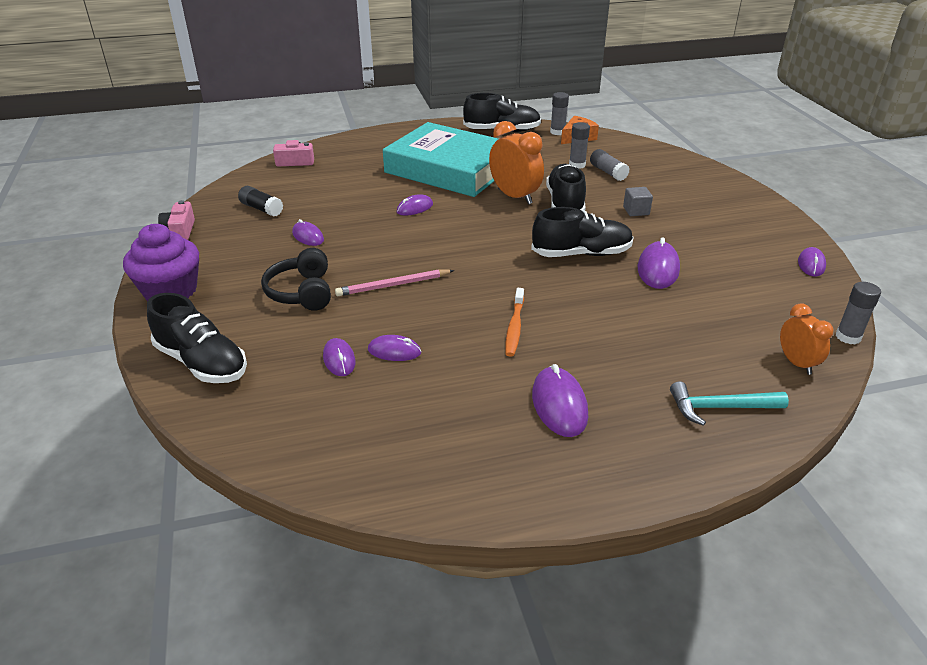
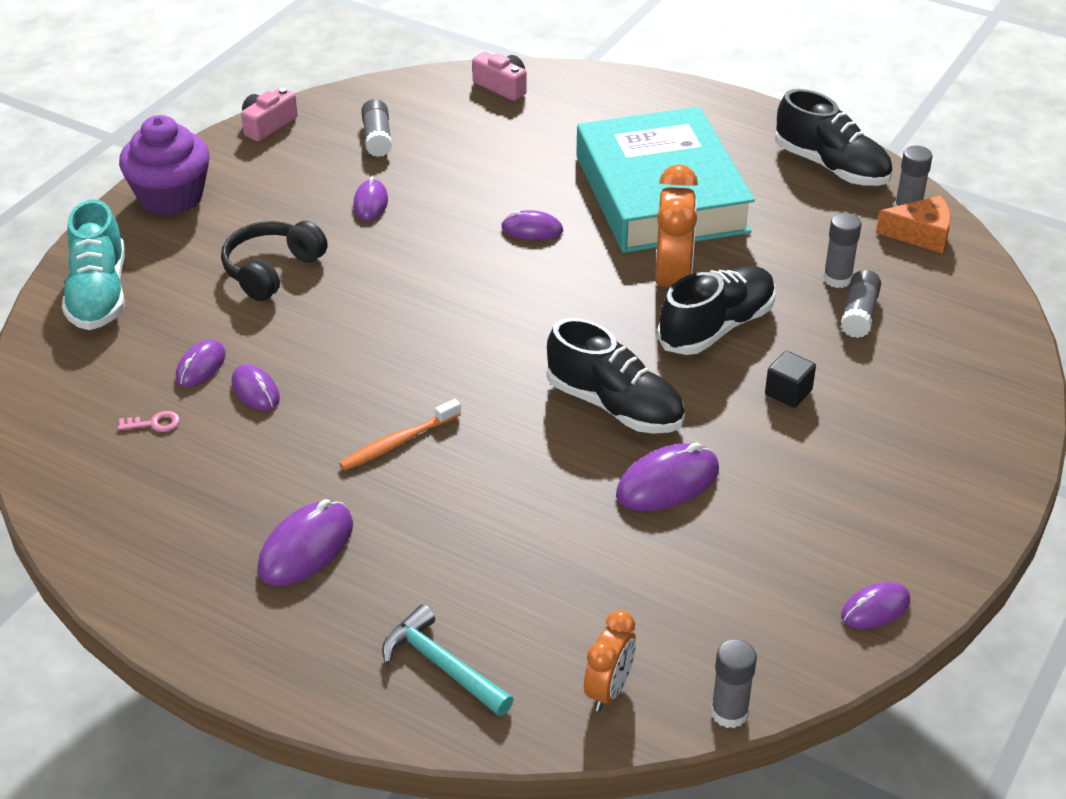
camera: 45 degrees right, 5 degrees up
(202, 362) = (99, 294): black shoe -> turquoise shoe
(261, 209) = (377, 138): black glue stick -> grey glue stick
(360, 405) = (154, 424): none -> pink key
(393, 285) = (362, 317): pink pencil -> none
(636, 211) = (788, 392): grey cube -> black cube

